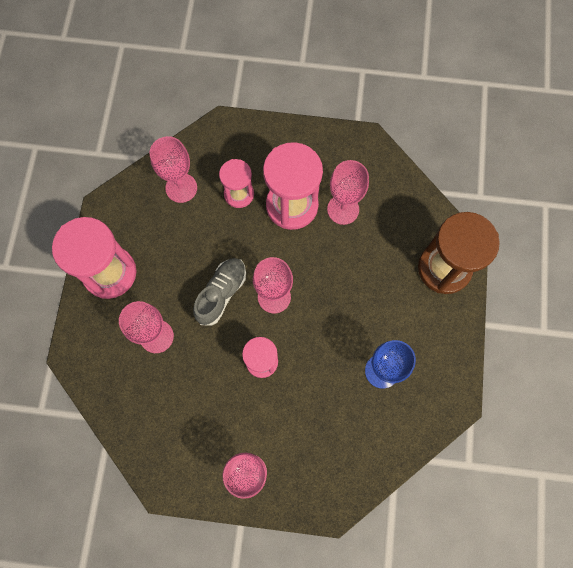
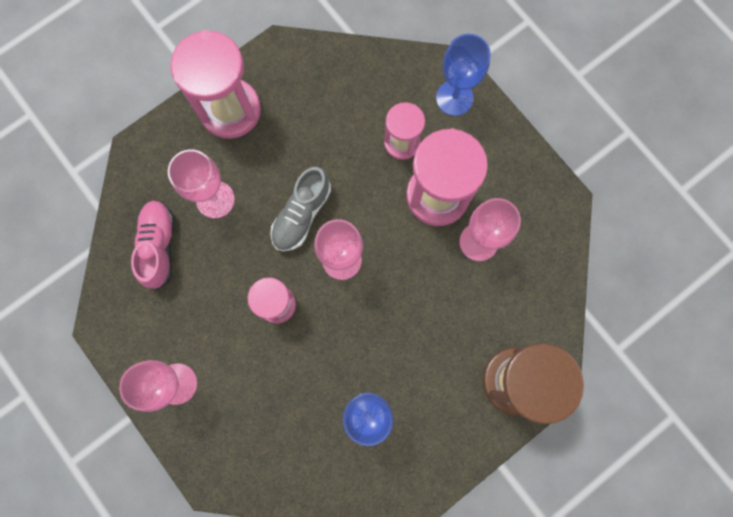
camera: 45 degrees right, 5 degrees up
(149, 400) = (159, 246): none -> pink shoe
(181, 188) = (359, 91): pink goblet -> none
(221, 293) = (301, 214): grey shoe -> grey shoe turned 135 degrees clockwise
(243, 140) = (454, 98): none -> blue goblet

